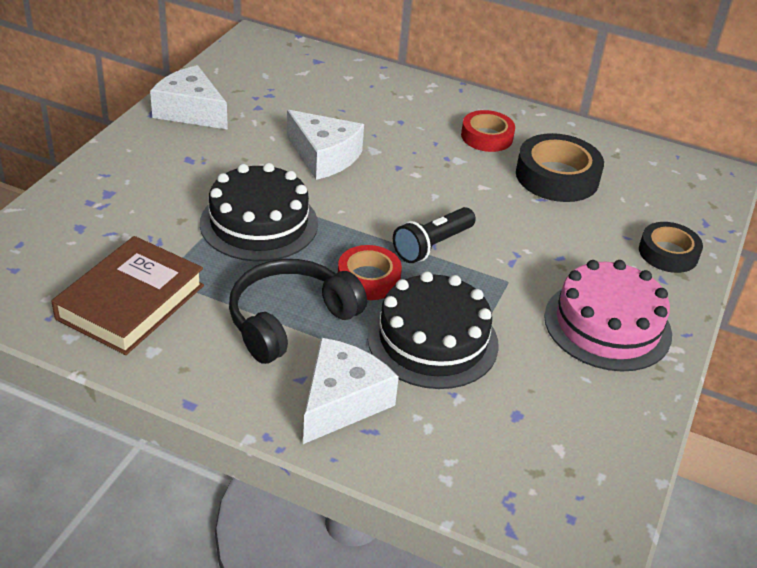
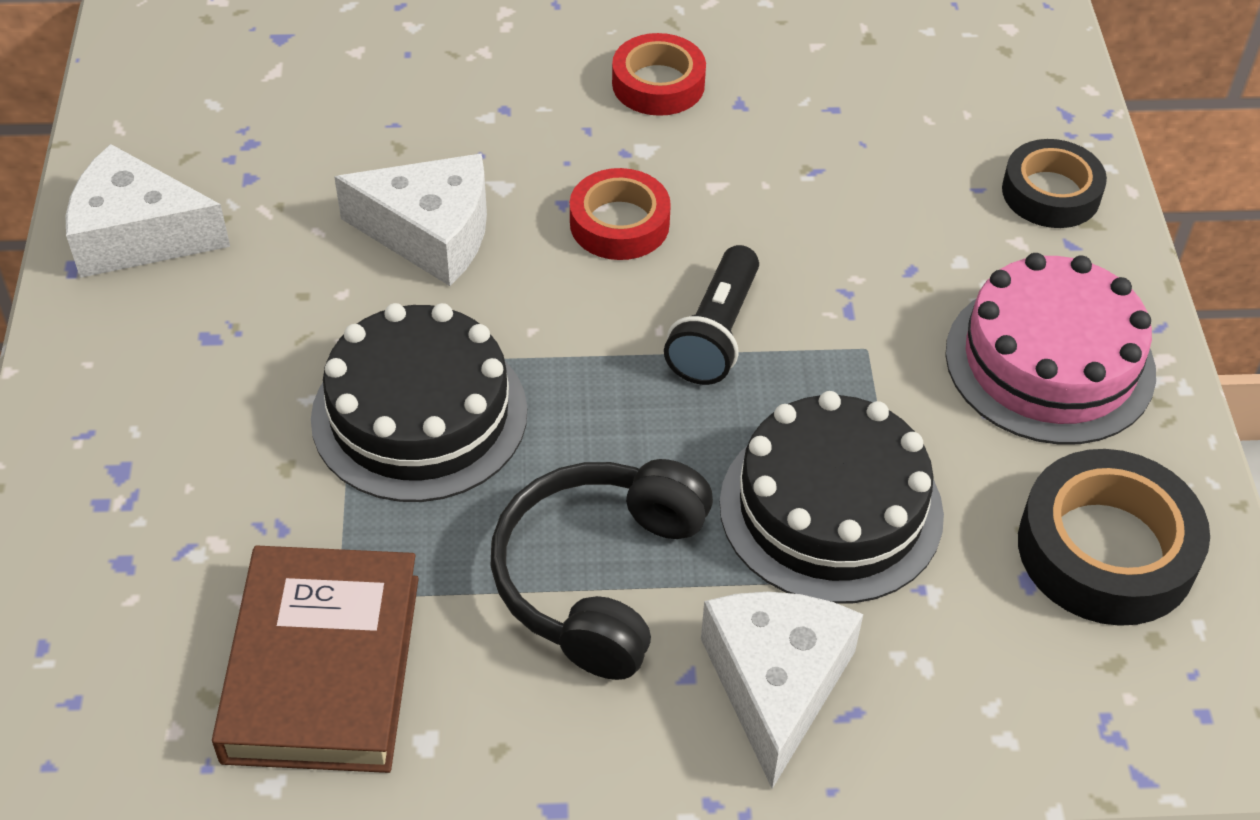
camera: 25 degrees left, 10 degrees up
(368, 279) = (663, 441): red tape -> red tape (619, 223)
(557, 176) = (811, 118): black tape -> black tape (1106, 550)

